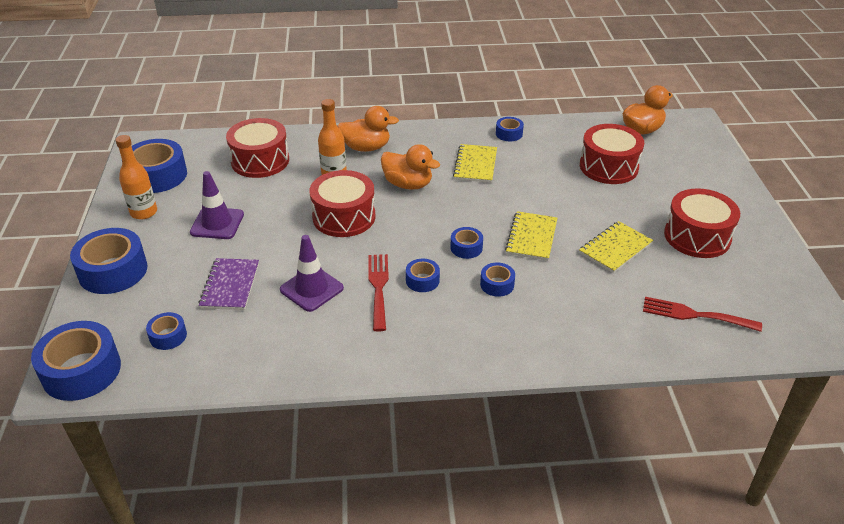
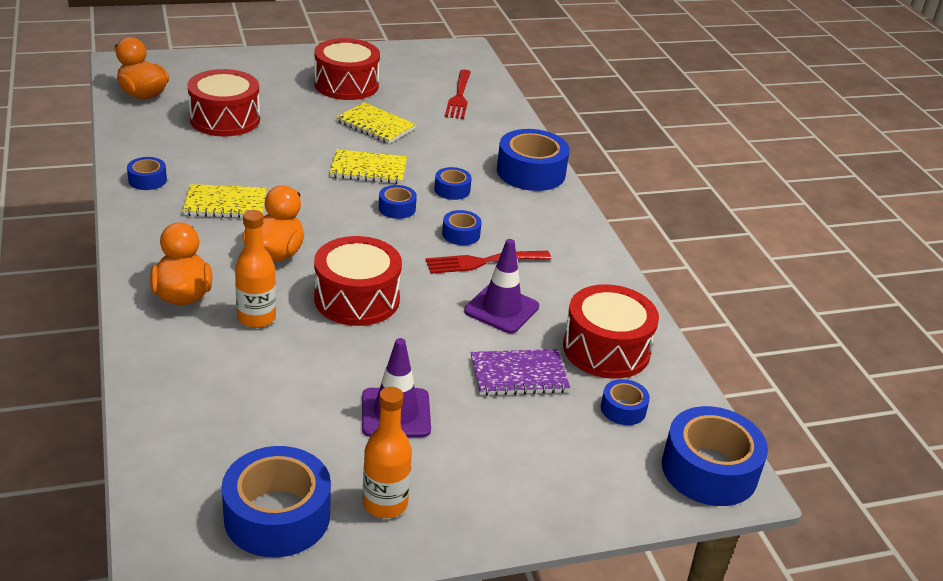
camera: 105 degrees left, 5 degrees down
(113, 271) = (529, 497): blue tape -> blue tape (531, 172)
(260, 161) = (223, 398): red drum -> red drum (606, 349)

